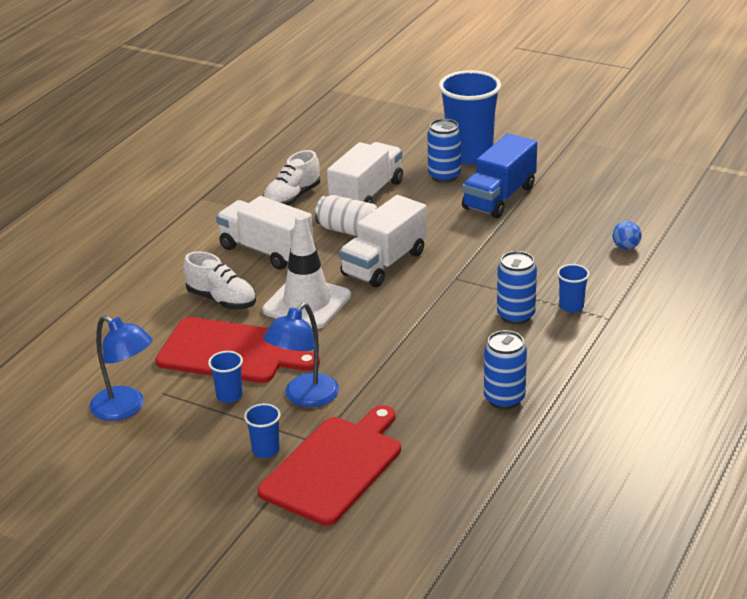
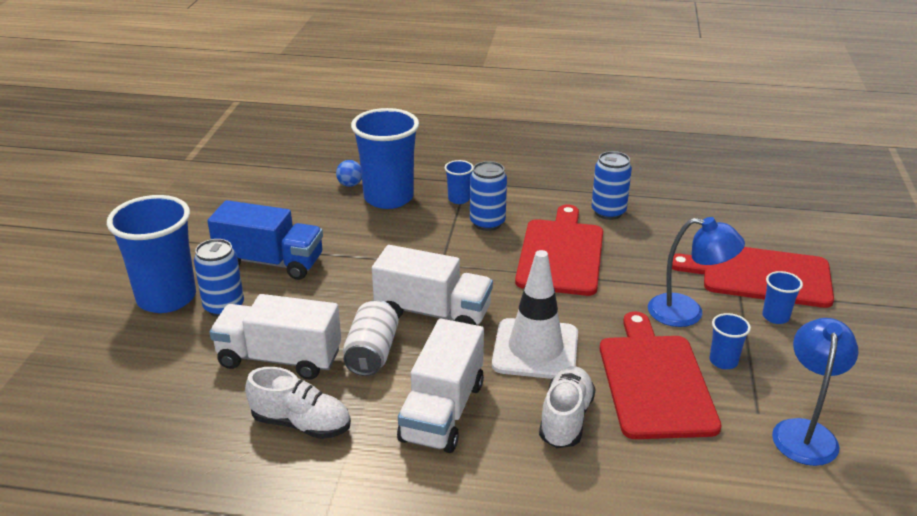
camera: 110 degrees left, 0 degrees up
(438, 348) = (561, 254): none -> red cutting board
(590, 265) = (388, 198): none -> blue cup

